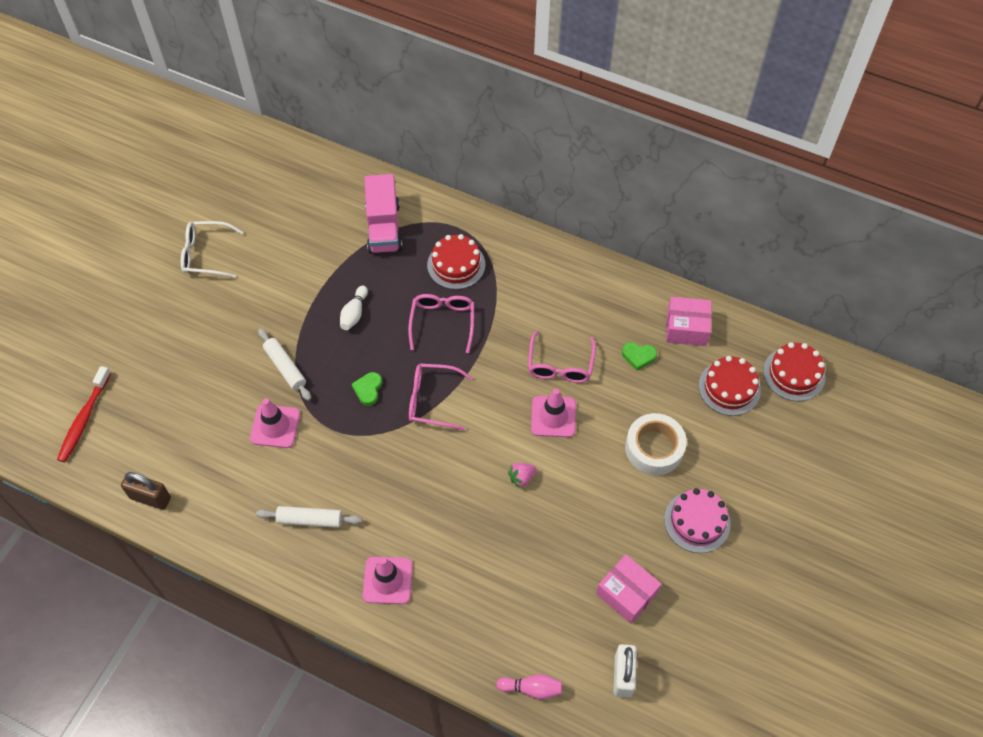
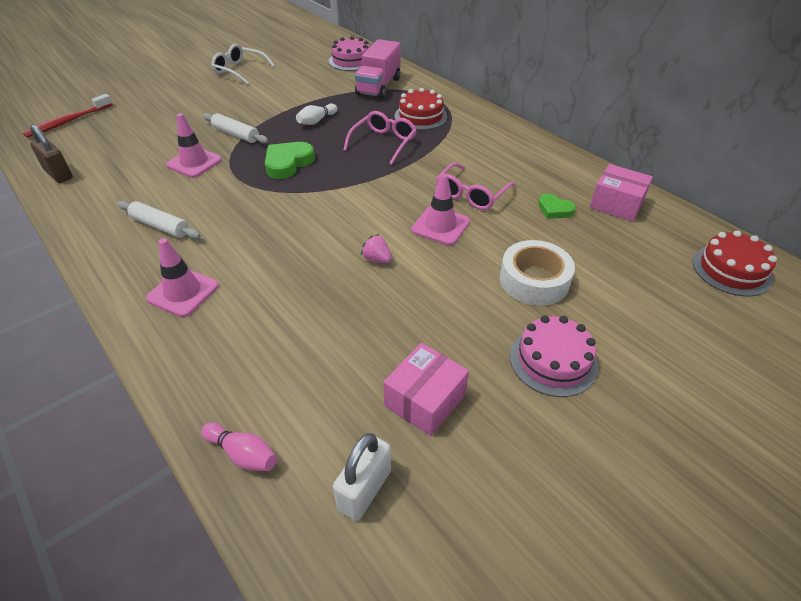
camera: 25 degrees right, 15 degrees down
(285, 367) = (236, 134): white rolling pin -> white rolling pin turned 45 degrees counterclockwise
(324, 188) = (351, 61): none -> pink cake
(368, 390) = (288, 163): green heart -> green heart, size x1.65
(432, 400) = (336, 184): pink glasses -> none
(521, 478) = (377, 259): pink strawberry -> pink strawberry turned 45 degrees clockwise
(626, 593) = (425, 400): pink box -> pink box turned 60 degrees clockwise
(729, 388) = (646, 259): red cake -> none

